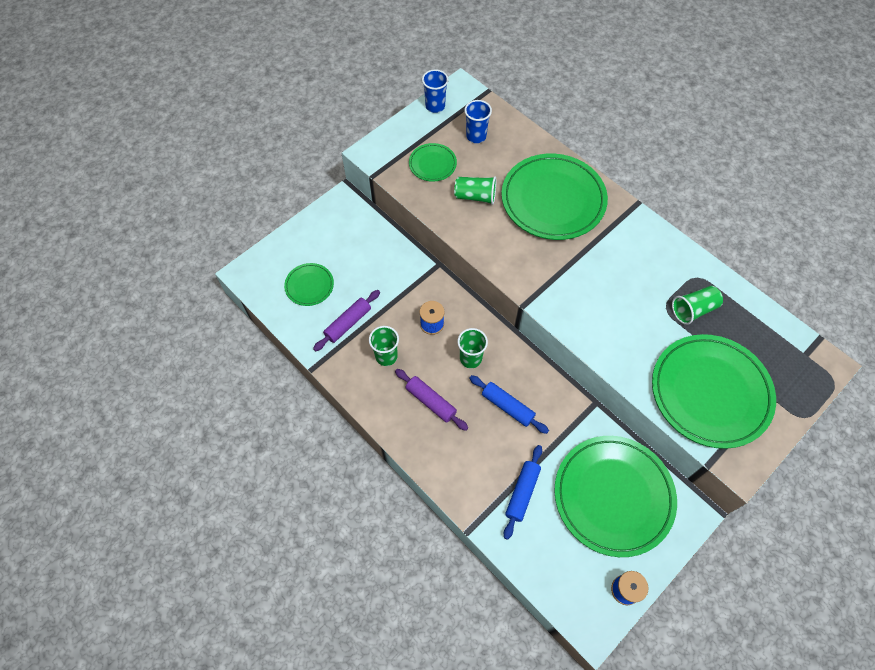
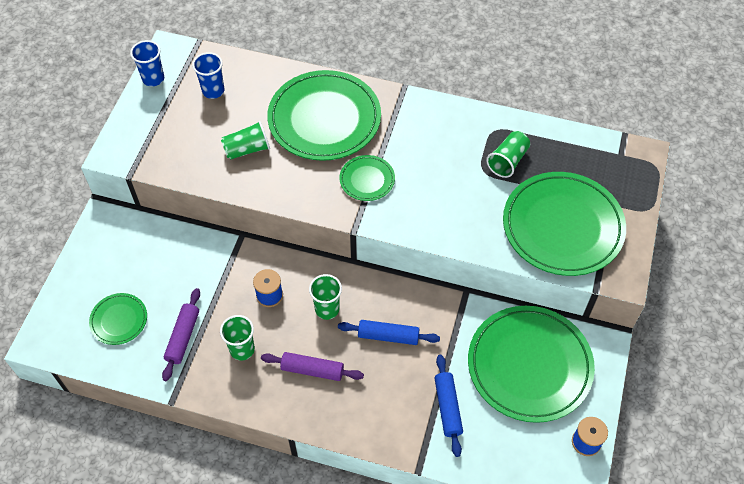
camera: 30 degrees left, 5 degrees down
(432, 164) = (185, 137): green plate -> green plate (367, 180)

